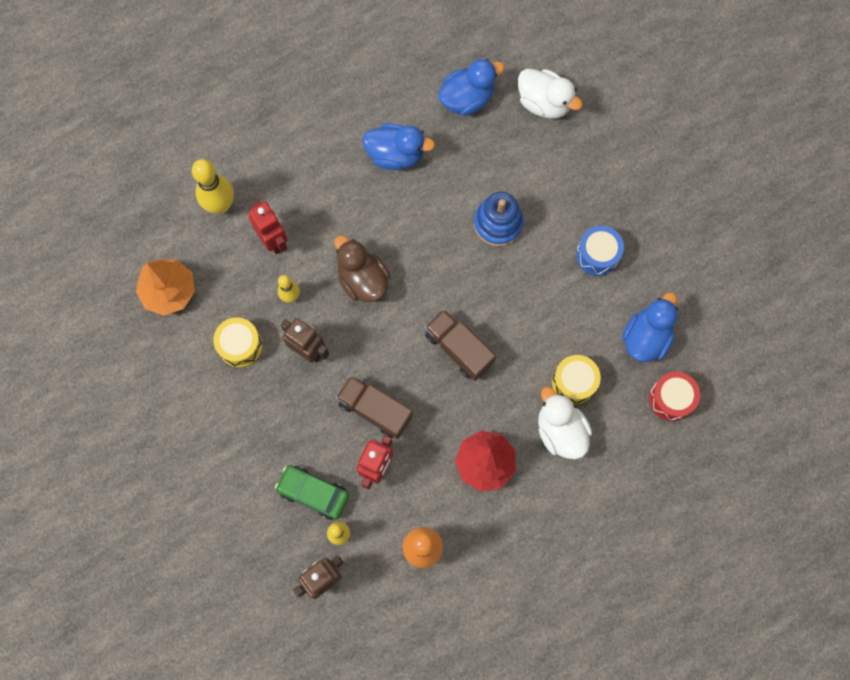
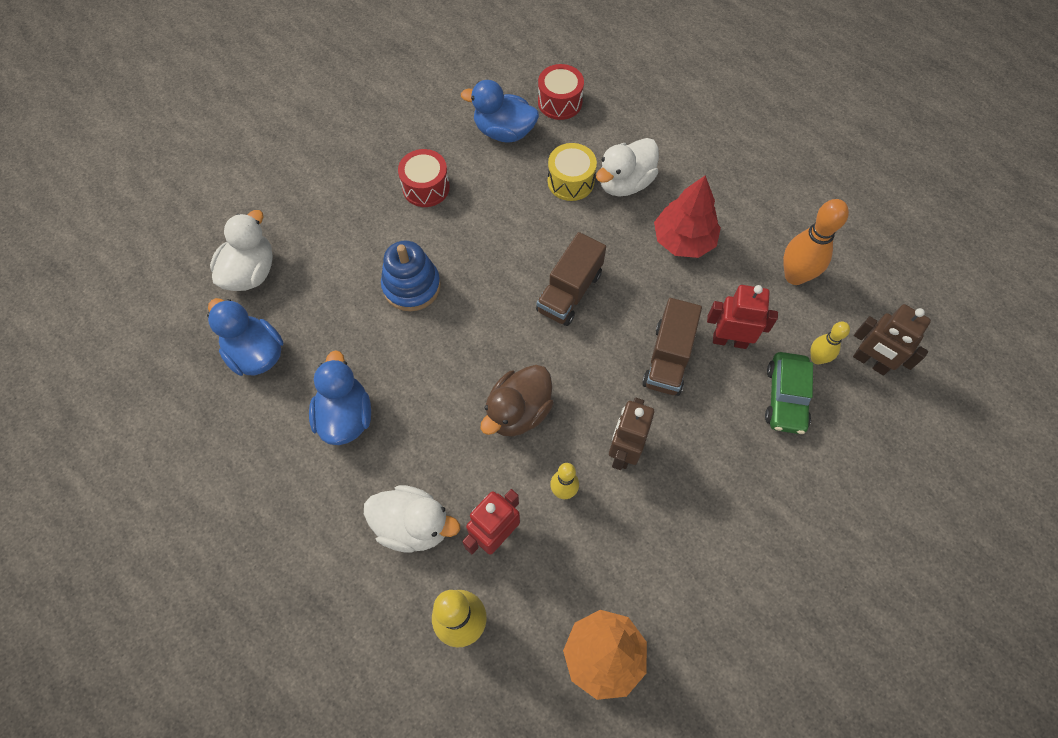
camera: 105 degrees left, 10 degrees down
(240, 345) = (645, 534): yellow drum -> none
(297, 187) = (413, 525): none -> white duck
(597, 255) = (426, 187): blue drum -> red drum

